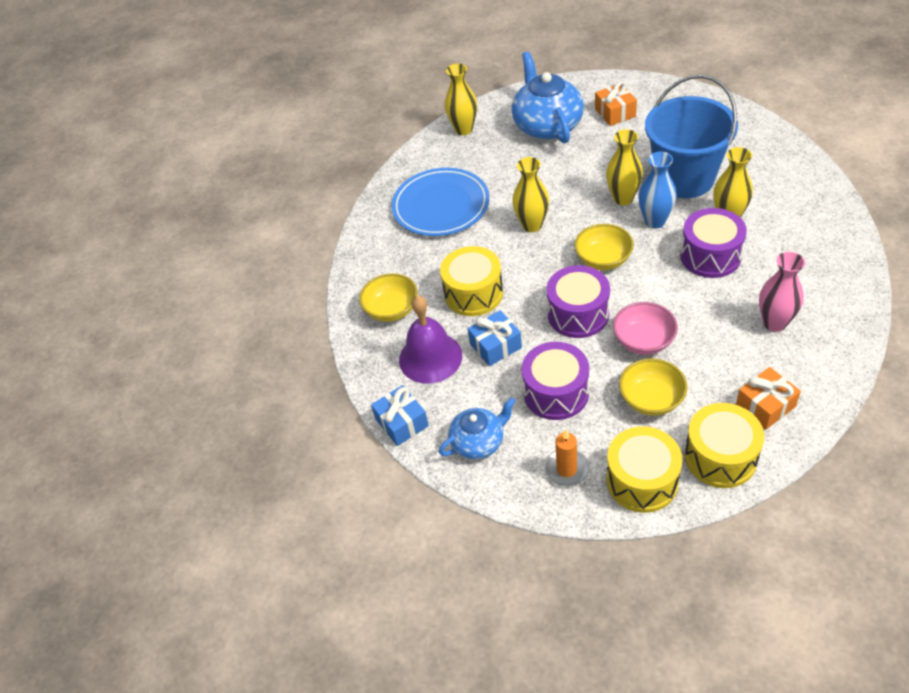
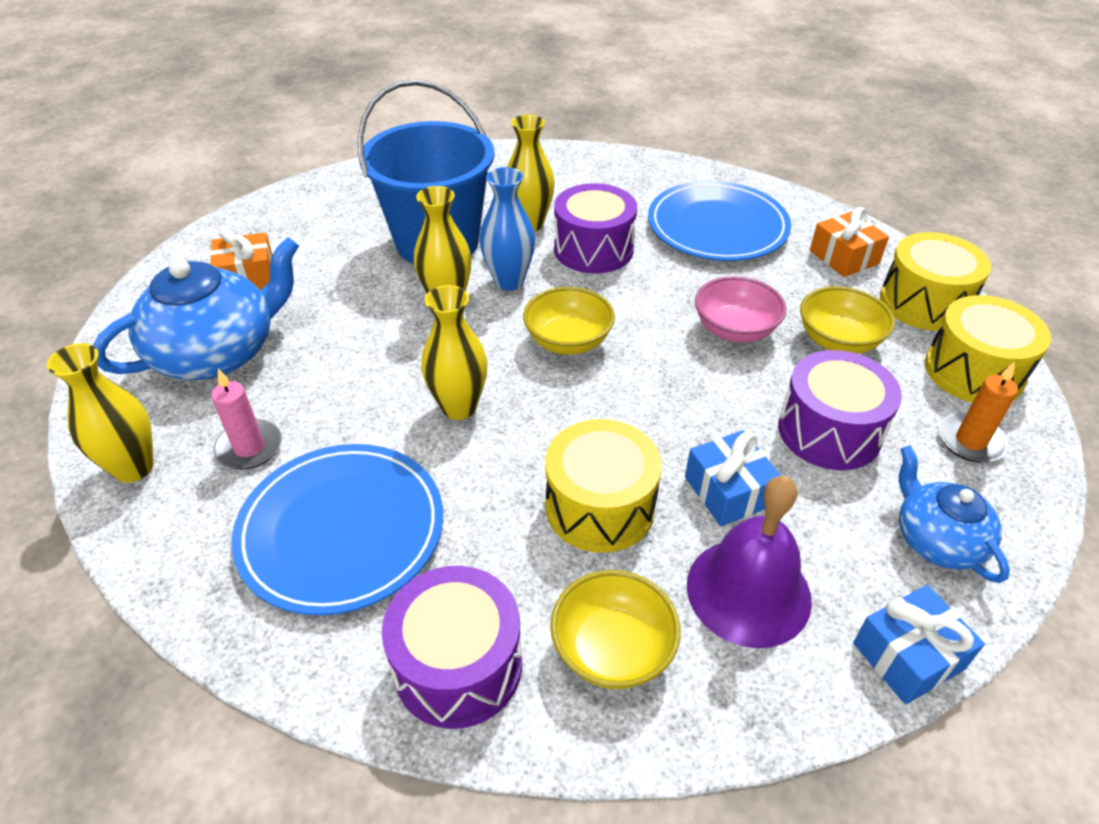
camera: 90 degrees left, 5 degrees down
(484, 160) = (249, 447): none -> pink candle
(547, 125) = (217, 353): blue teapot -> blue teapot turned 150 degrees clockwise
(578, 314) = (674, 384): purple drum -> purple drum (458, 665)
(774, 323) = (717, 227): pink vase -> blue plate

